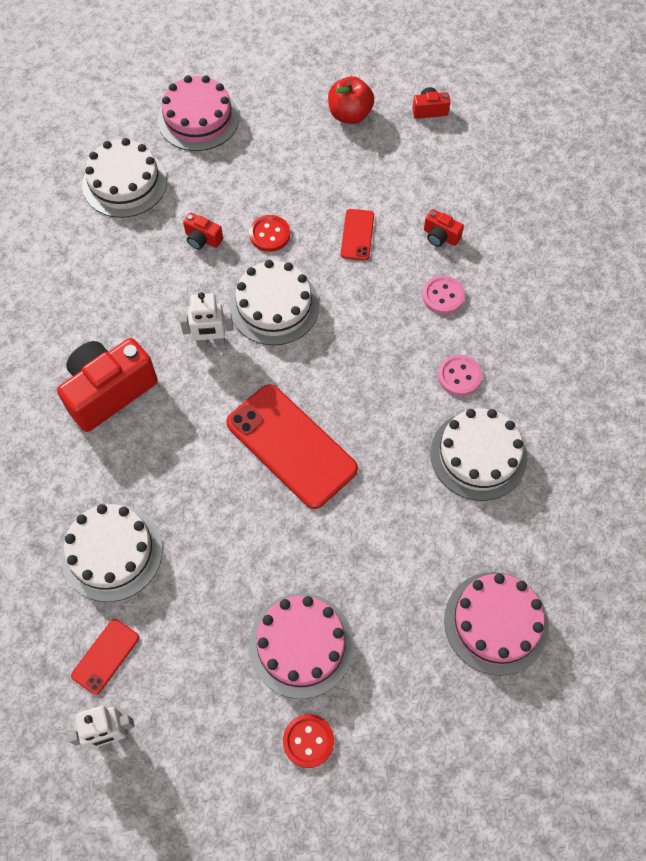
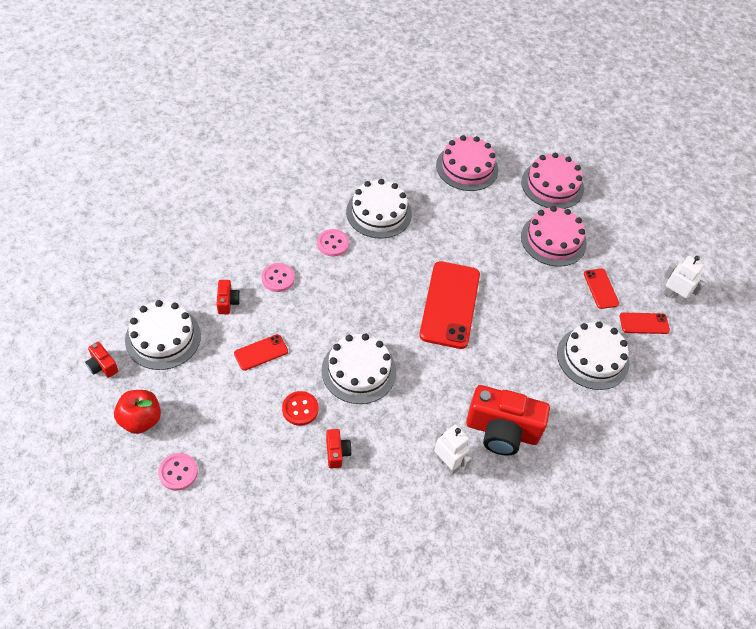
camera: 130 degrees left, 10 degrees down
(124, 183) = (324, 550): white cake -> white cake (163, 337)
(189, 644) = (601, 288): none -> red phone
(198, 118) = (216, 537): pink cake -> pink cake (552, 185)
(211, 341) = (416, 393): white robot -> white robot (447, 463)
(277, 119) = (178, 472): none -> pink button
(308, 741) = (592, 214): red button -> none

